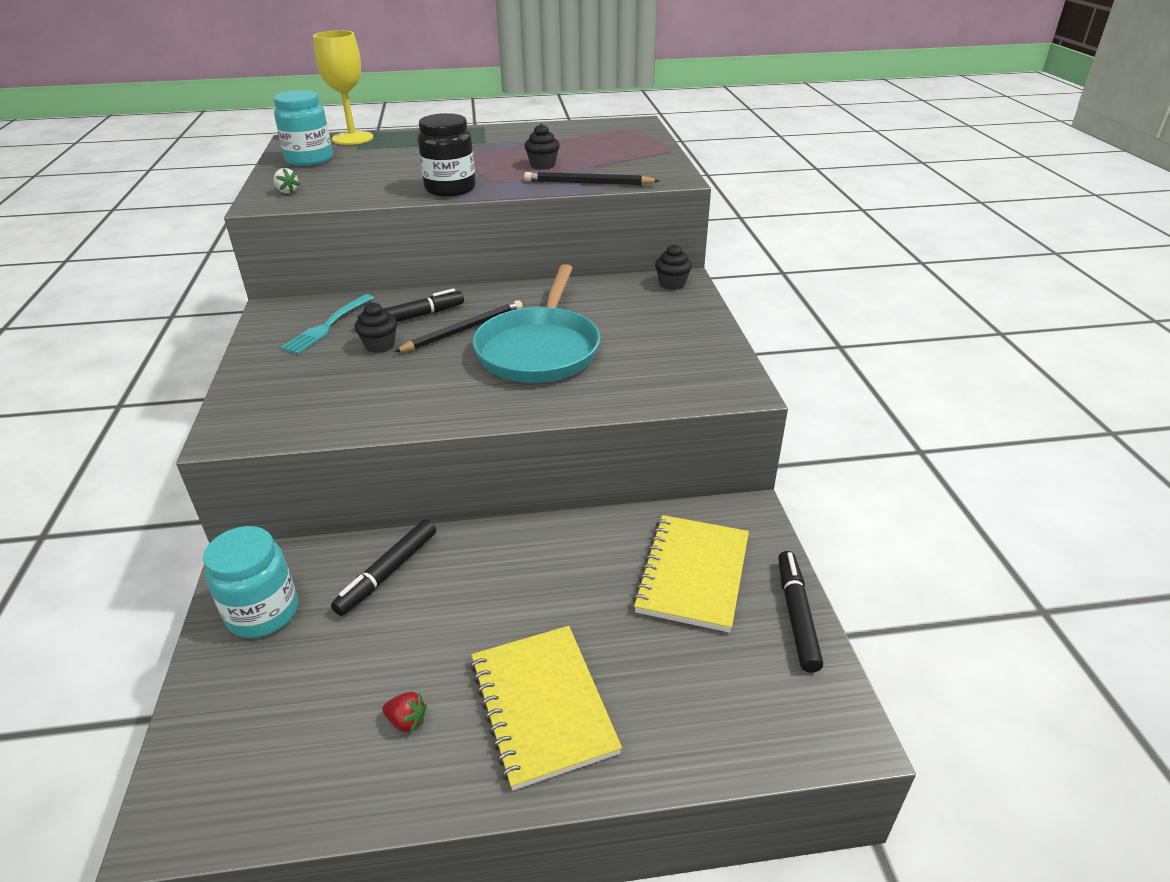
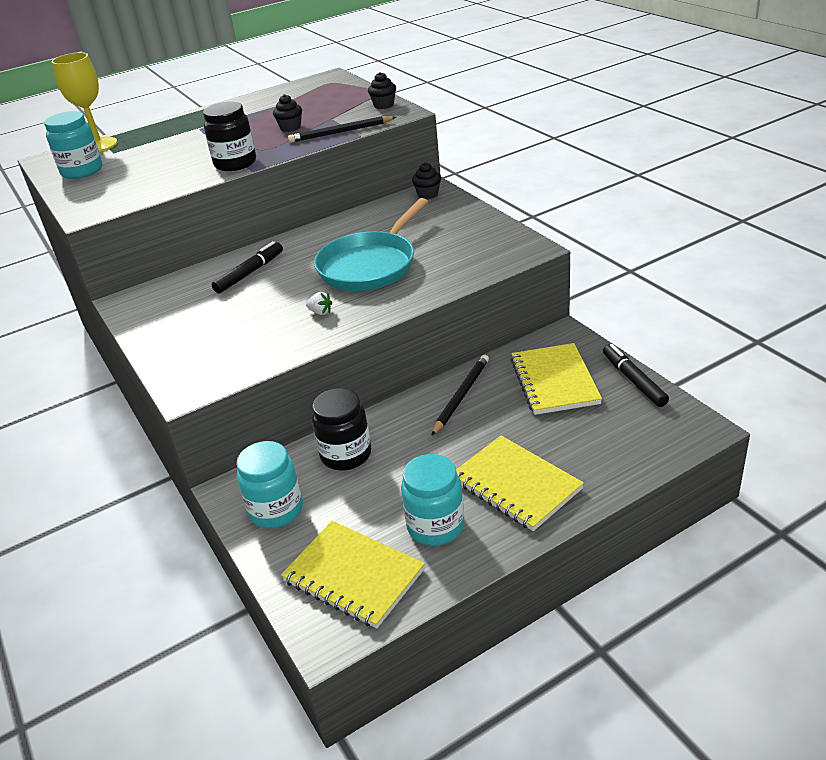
camera: 20 degrees left, 0 degrees up
(266, 746) = (353, 576): none -> yellow notebook
(287, 191) = (97, 200): white strawberry -> white strawberry (320, 312)
(328, 325) = (185, 299): turquoise fork -> none
(380, 345) = (244, 299): black cupcake -> black cupcake (384, 105)
(388, 573) = (346, 454): black marker -> black jar
(407, 721) = (435, 526): red strawberry -> turquoise jar
(463, 330) = (299, 269): black pencil -> black pencil (461, 395)
(539, 349) = (370, 265): turquoise pan -> turquoise pan turned 45 degrees clockwise

